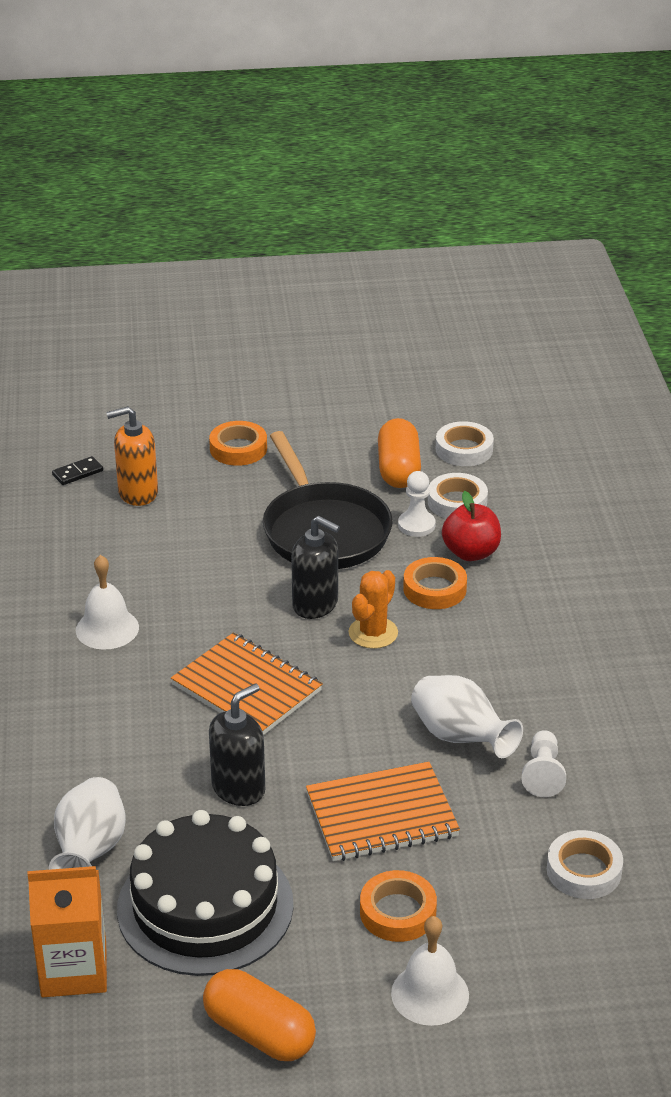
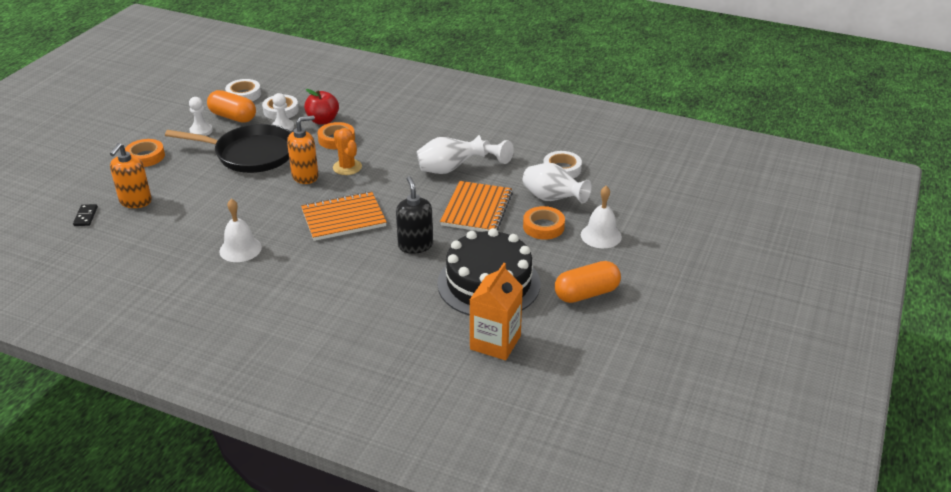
camera: 60 degrees left, 0 degrees up
(90, 852) = (414, 310): white vase -> white vase (553, 199)
(315, 604) = (305, 176): black soap dispenser -> orange soap dispenser
(338, 461) = (201, 131): none -> white pawn

